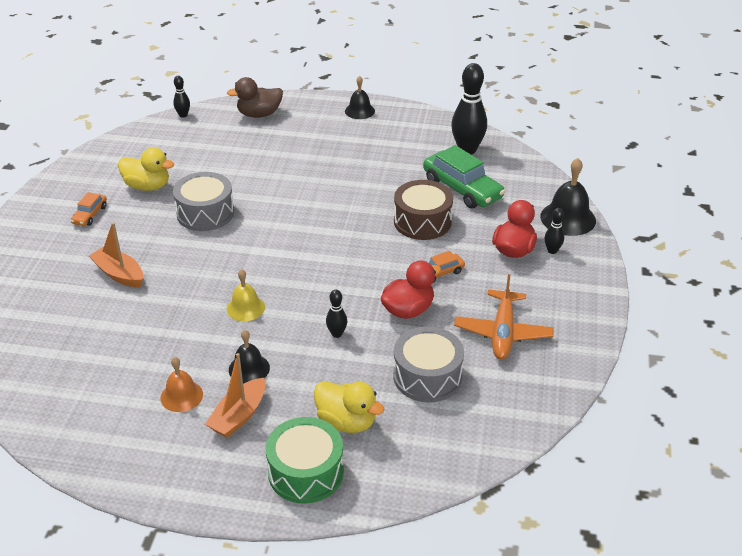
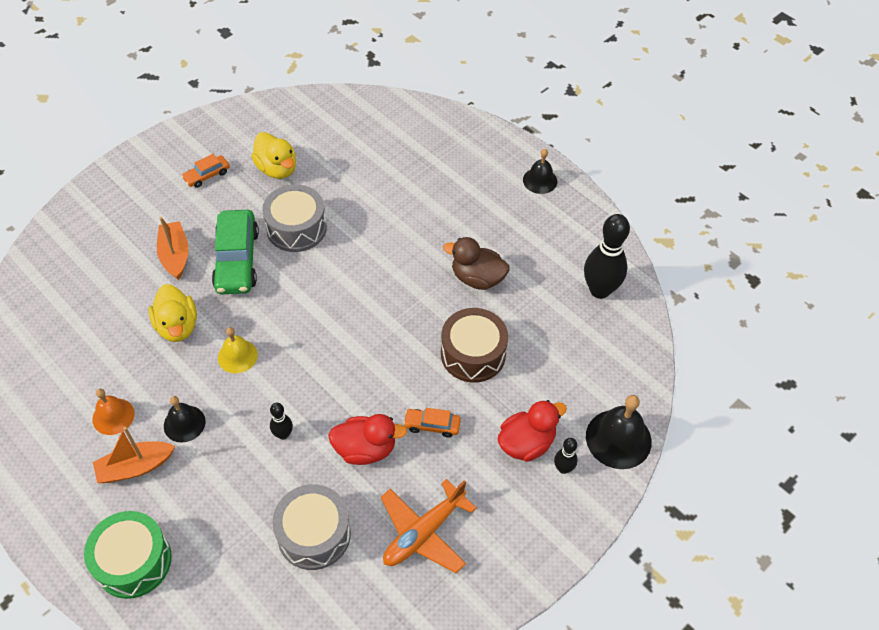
camera: 35 degrees right, 15 degrees up
(183, 115) = (376, 99): black bowling pin -> none
(259, 114) = (443, 134): brown duck -> brown duck (477, 278)
(346, 421) = (208, 534): yellow duck -> yellow duck (177, 326)
(462, 189) = (548, 337): green car -> green car (237, 260)

